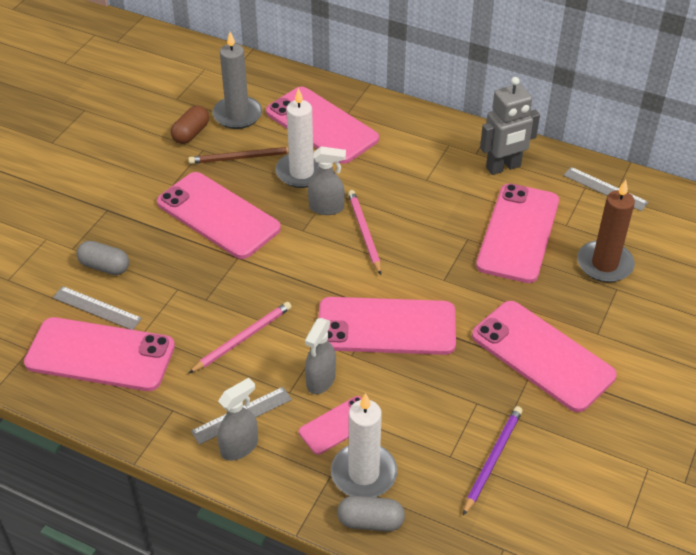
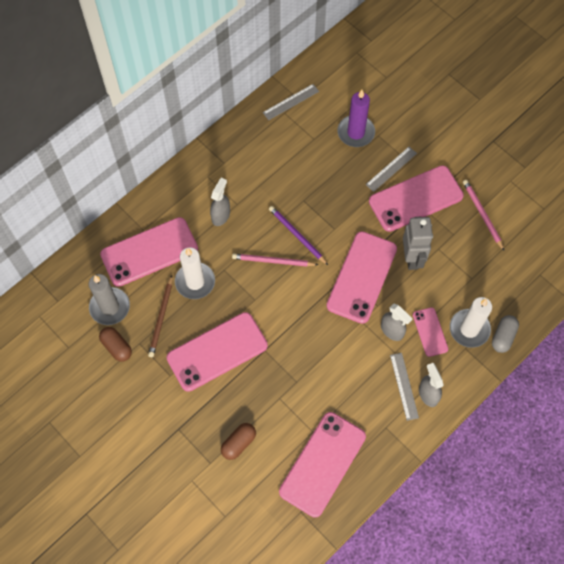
camera: 70 degrees left, 20 degrees up
(97, 308) = (278, 457): grey ruler -> grey ruler (391, 169)
(104, 267) = (238, 443): grey capsule -> brown capsule
(243, 338) = (340, 367): pink pencil -> pink pencil (482, 214)
(326, 208) = (239, 277): grey spray bottle -> grey spray bottle (221, 215)
(492, 459) = (481, 256): purple pencil -> purple pencil (297, 235)
(503, 167) = (245, 152): grey robot -> grey robot (412, 258)
(518, 233) = (310, 169): pink phone -> none
(604, 264) = (356, 132): brown candle -> purple candle

